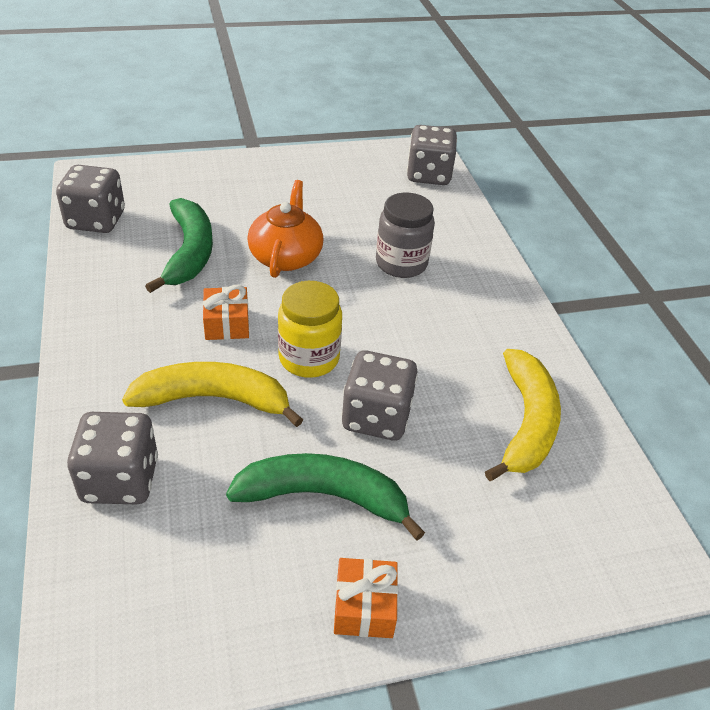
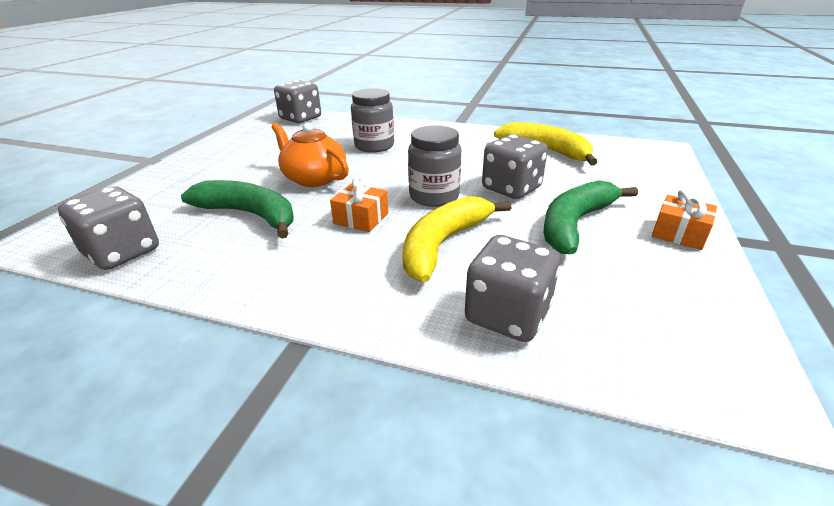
camera: 55 degrees left, 10 degrees down
(309, 358) = (434, 196): yellow jar -> grey jar

